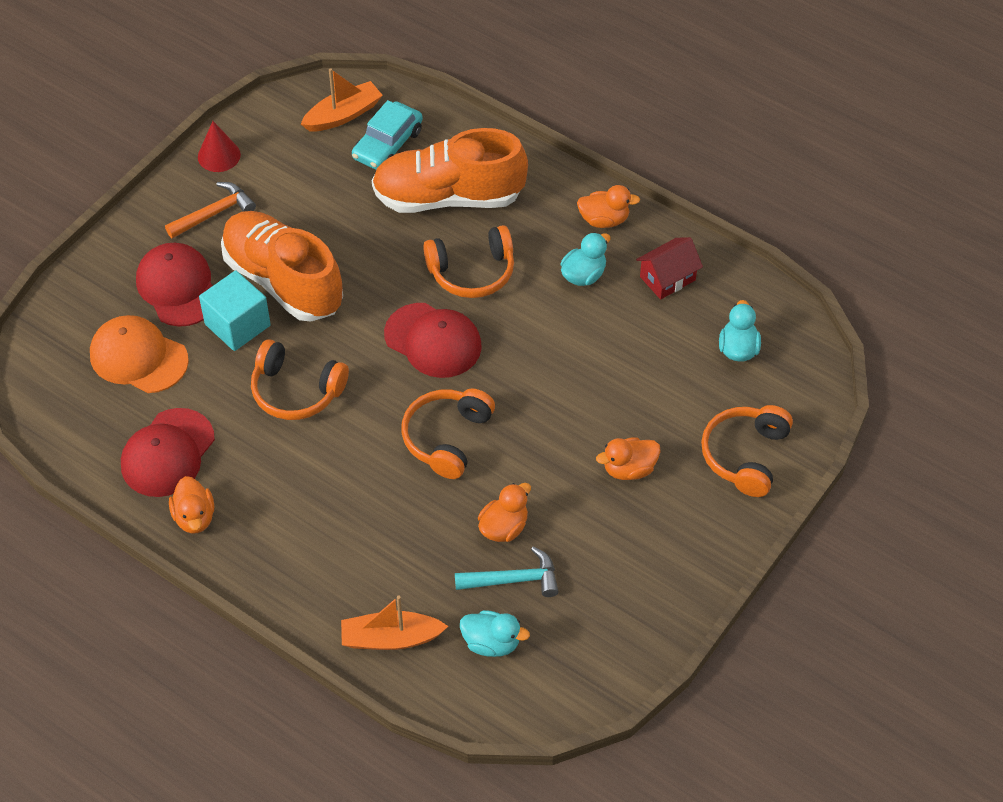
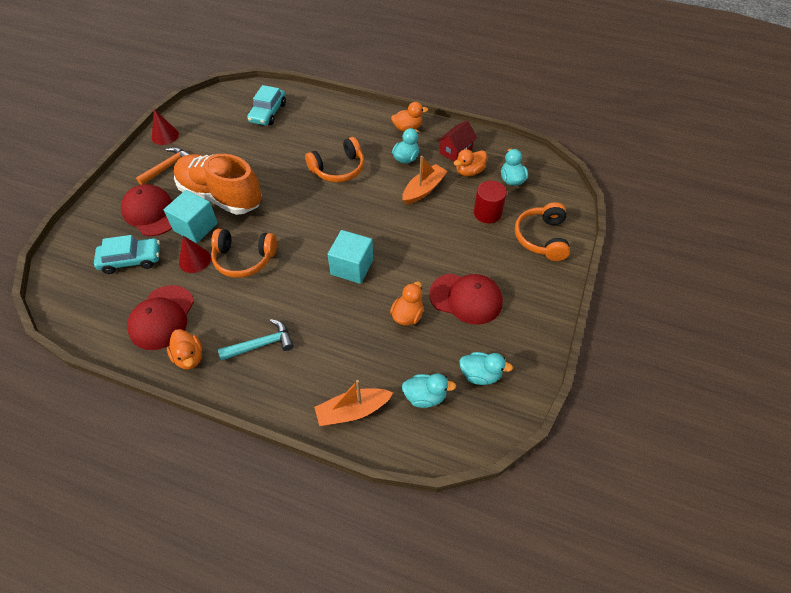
camera: 15 degrees left, 0 degrees up
(138, 357) = (131, 260): orange cap -> turquoise car
(226, 377) = (194, 260): none -> red cone
(343, 115) = (237, 102): orange boat -> orange boat (423, 189)
(433, 340) = (326, 211): red cap -> red cap (466, 298)
(447, 438) = (352, 267): orange headphones -> turquoise cube
(448, 197) = (312, 133): orange shoe -> none
(513, 580) = (425, 348): turquoise hammer -> turquoise hammer (261, 344)
(576, 632) = (480, 375): none -> turquoise duck
(629, 469) = (474, 261): orange duck -> orange duck (469, 171)
(677, 396) = (487, 213): none -> red cylinder

